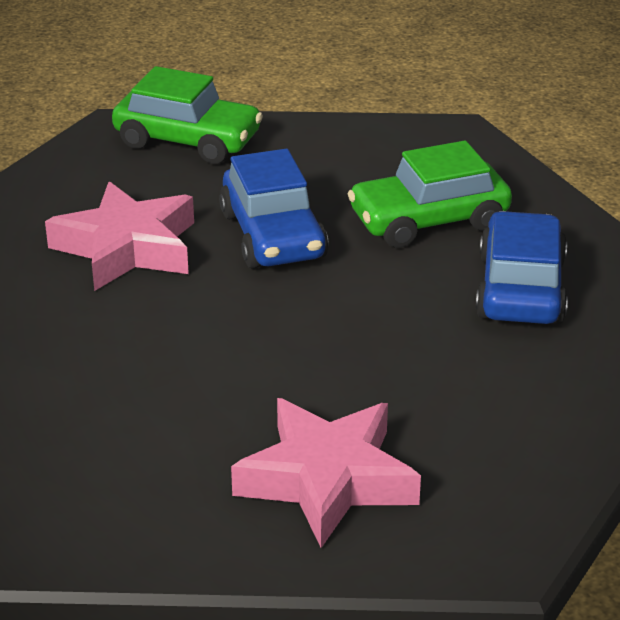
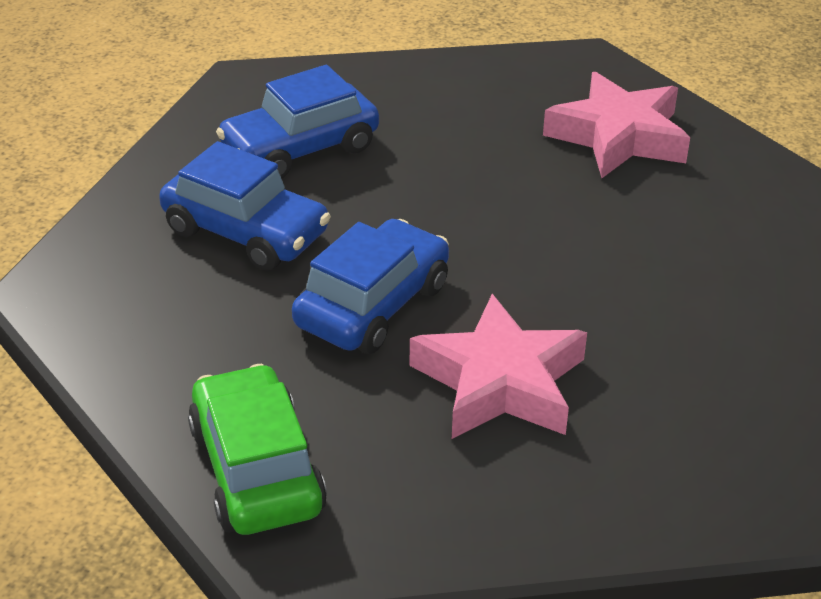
camera: 130 degrees left, 5 degrees up
(429, 221) = (246, 232): green car -> blue car

